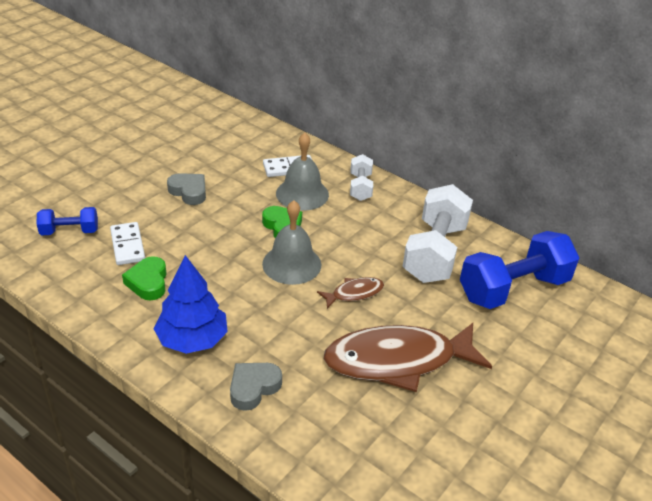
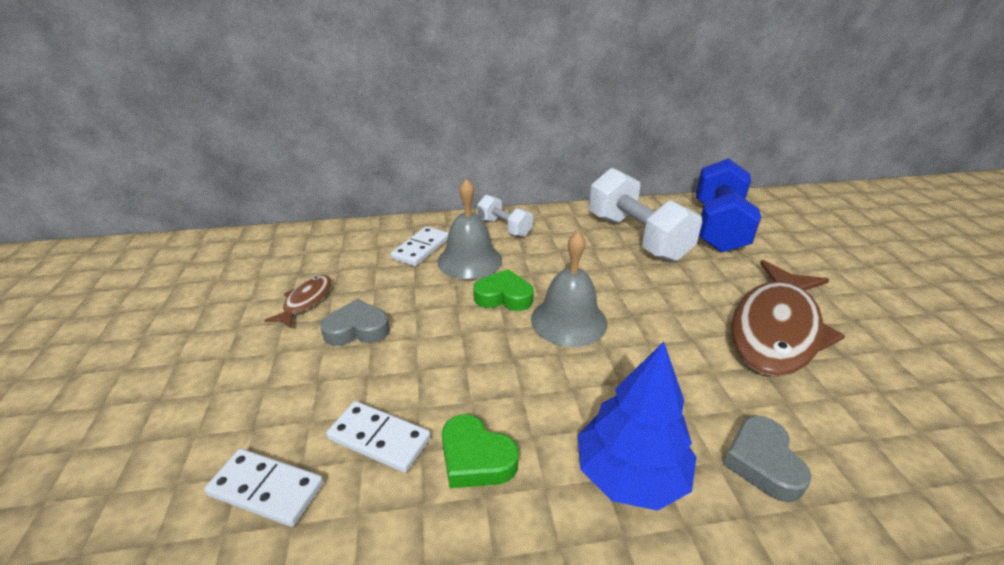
camera: 45 degrees left, 5 degrees down
(70, 231) = (266, 489): blue dumbbell -> white domino
(354, 293) = (653, 305): brown fish -> brown fish (306, 301)

